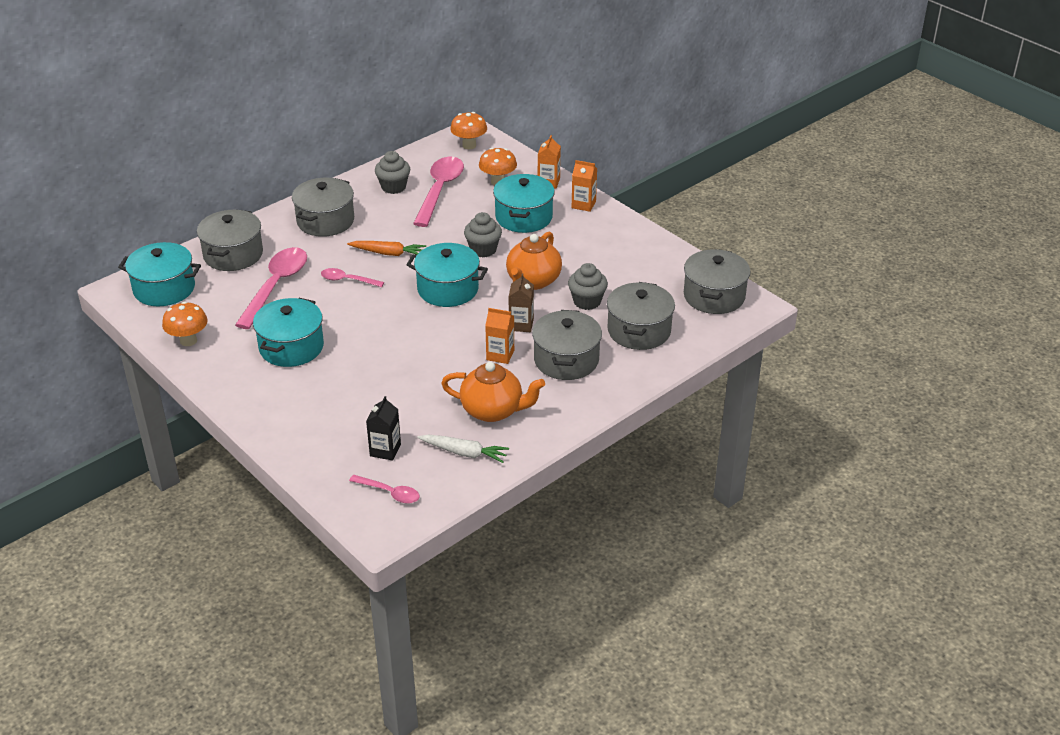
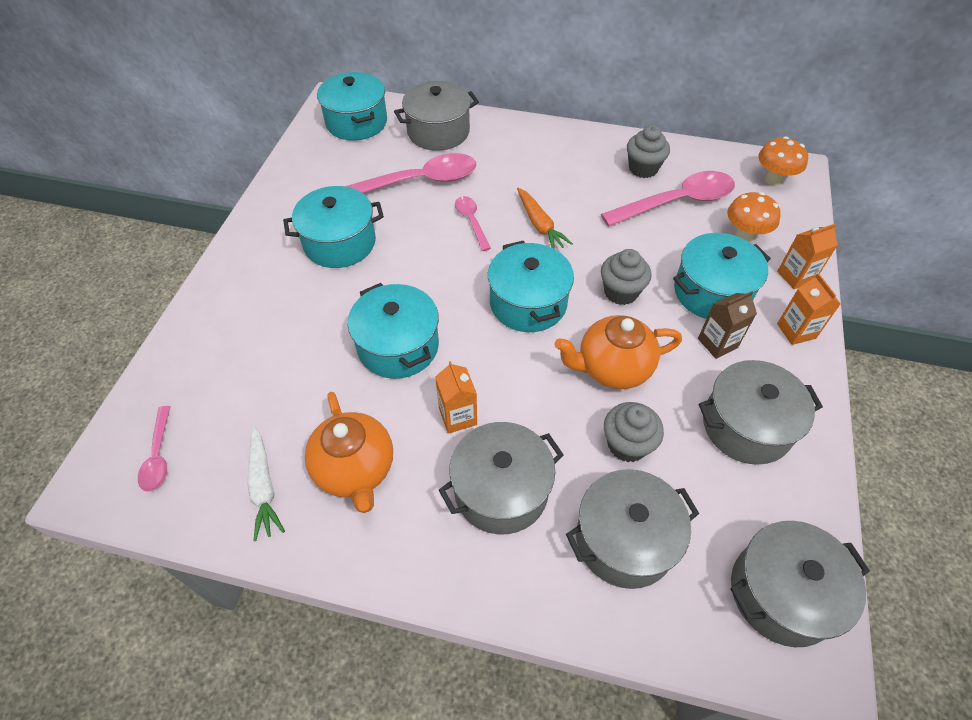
camera: 55 degrees right, 15 degrees up
(188, 341) = (298, 175): orange mushroom -> none
(325, 221) = (543, 156): grey pot -> grey pot (746, 426)
(385, 450) = (227, 409): black carton -> none
(419, 357) = (398, 346): none -> turquoise pot
(521, 324) = (527, 404): brown carton -> brown carton (717, 343)

